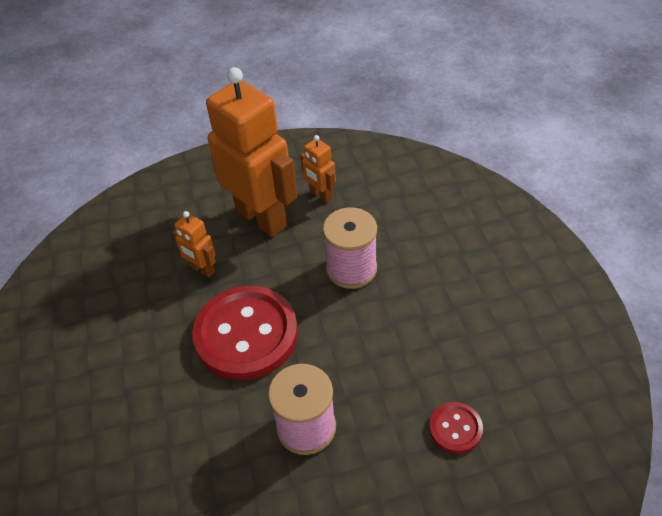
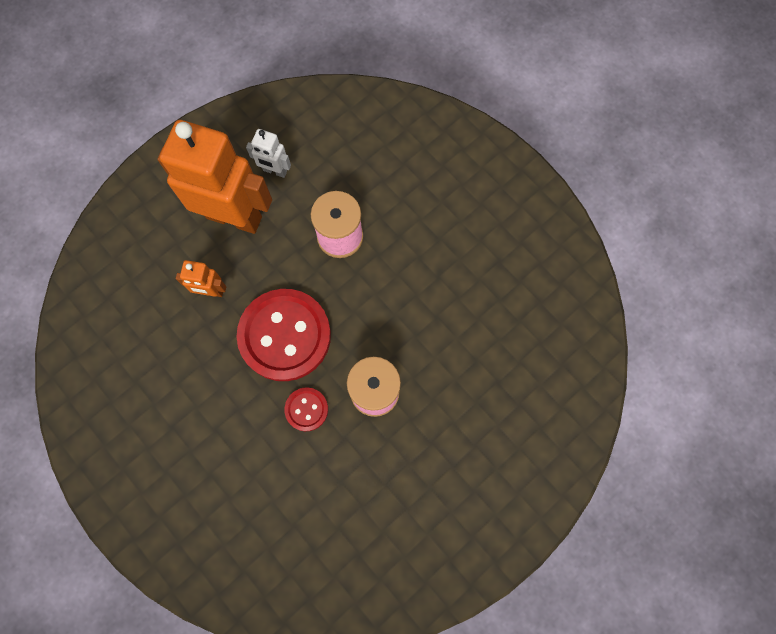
camera: 30 degrees left, 25 degrees up
(320, 195) = (275, 171): orange robot -> white robot
(455, 428) = (483, 342): red button -> red button (306, 409)

